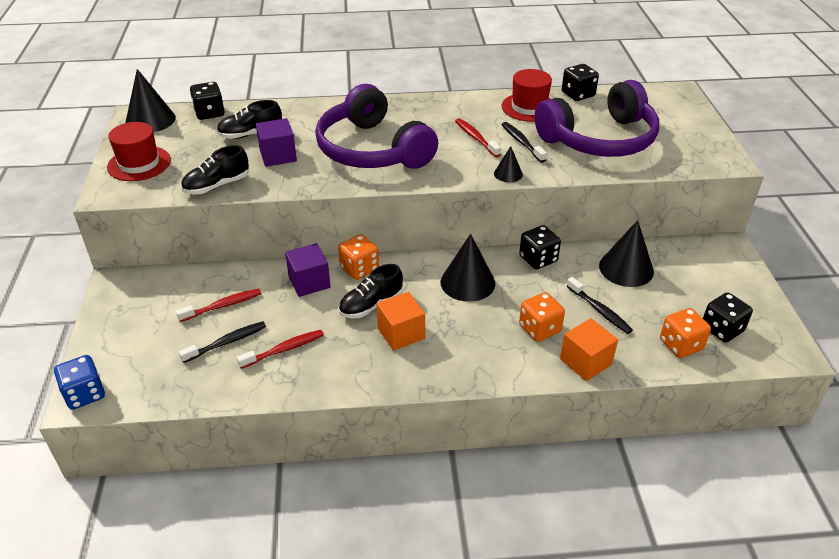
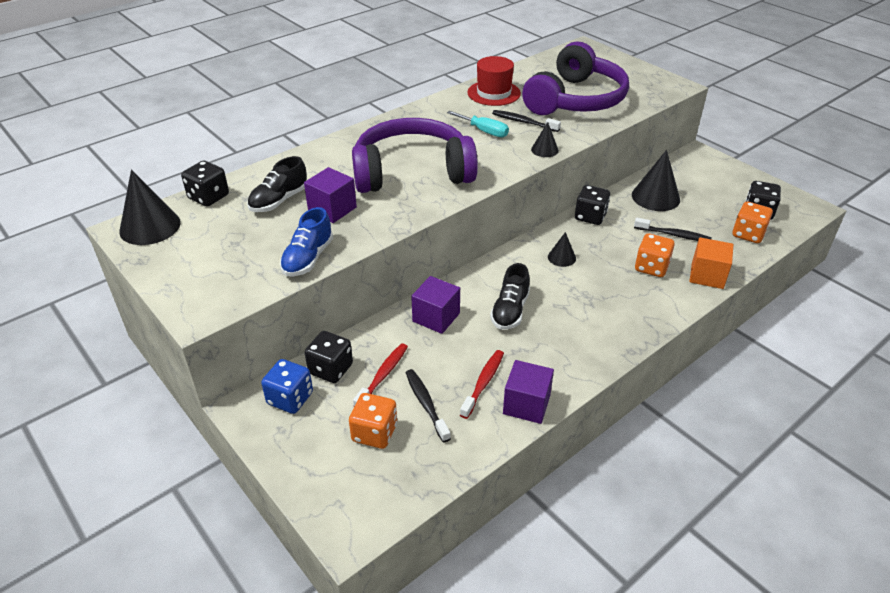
camera: 35 degrees left, 0 degrees up
(85, 394) = (346, 525): blue dice -> blue dice (290, 398)
(139, 163) = (196, 272): red hat -> none
(217, 185) = (308, 258): black shoe -> blue shoe
(227, 342) = (426, 404): black toothbrush -> black toothbrush turned 45 degrees counterclockwise
(296, 383) = (526, 404): none -> purple cube
(359, 269) = (465, 286): orange dice -> orange dice (374, 433)
(372, 150) = (412, 172): purple headphones -> purple headphones turned 150 degrees clockwise
(401, 333) = (560, 321): orange cube -> none
(467, 282) = (561, 257): black cone -> black cone, size x0.54
(475, 138) = (484, 131): red toothbrush -> turquoise screwdriver
(578, 94) = (517, 71): black dice -> black dice (331, 369)

